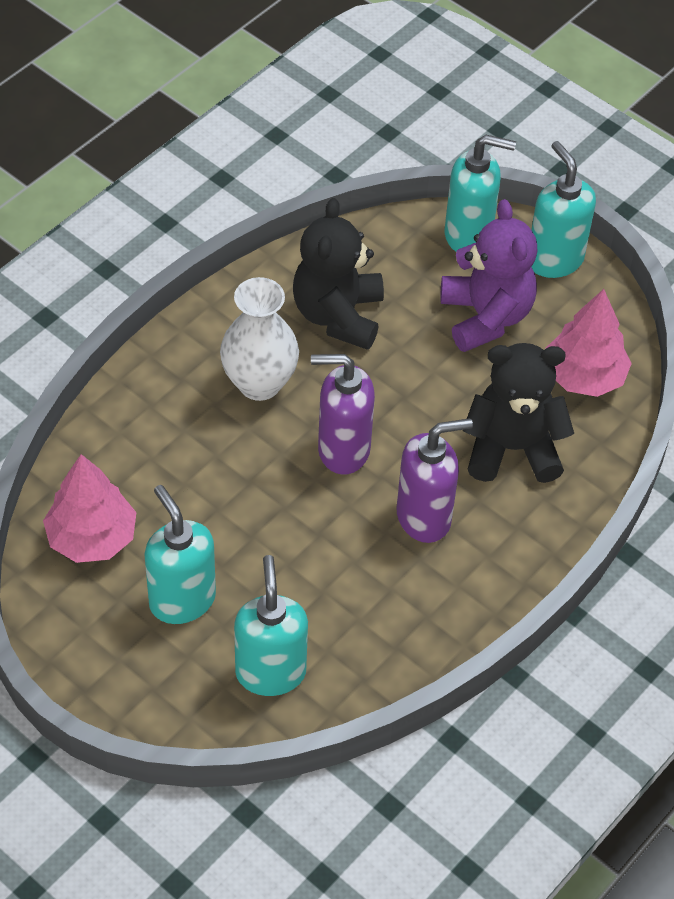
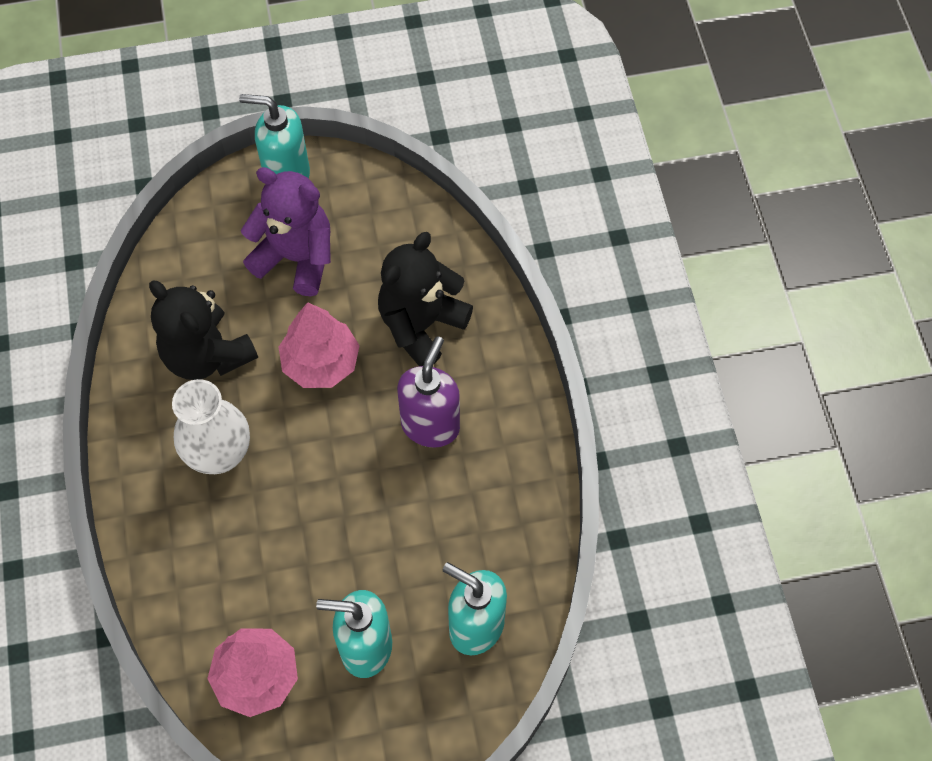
camera: 50 degrees left, 10 degrees up
(343, 450) = (328, 439): purple soap dispenser -> none
(469, 235) = (215, 214): turquoise soap dispenser -> none
(584, 376) = (401, 234): pink tree -> pink tree (321, 362)

